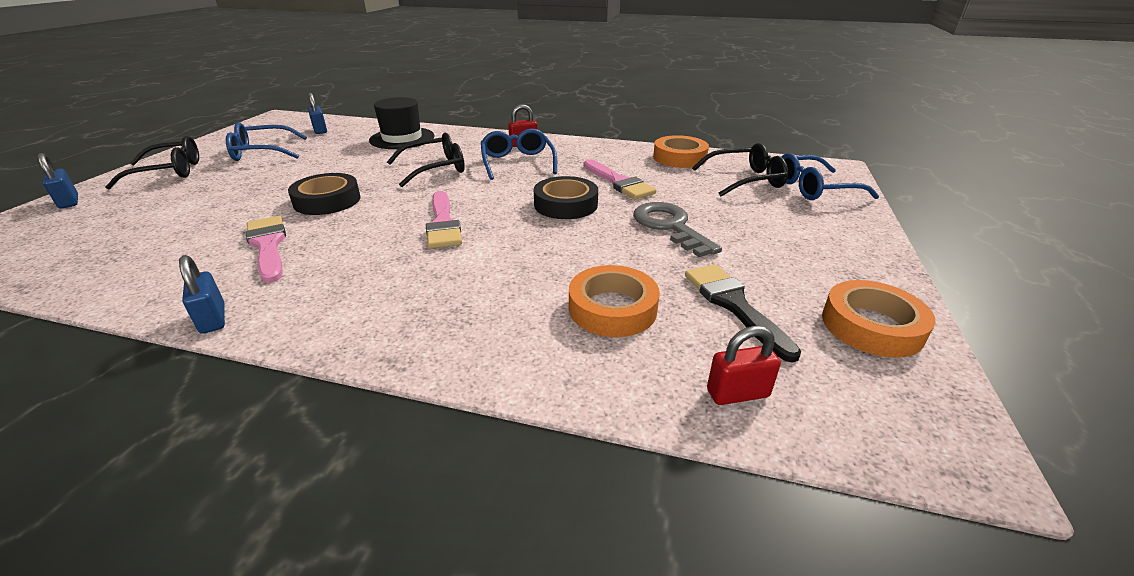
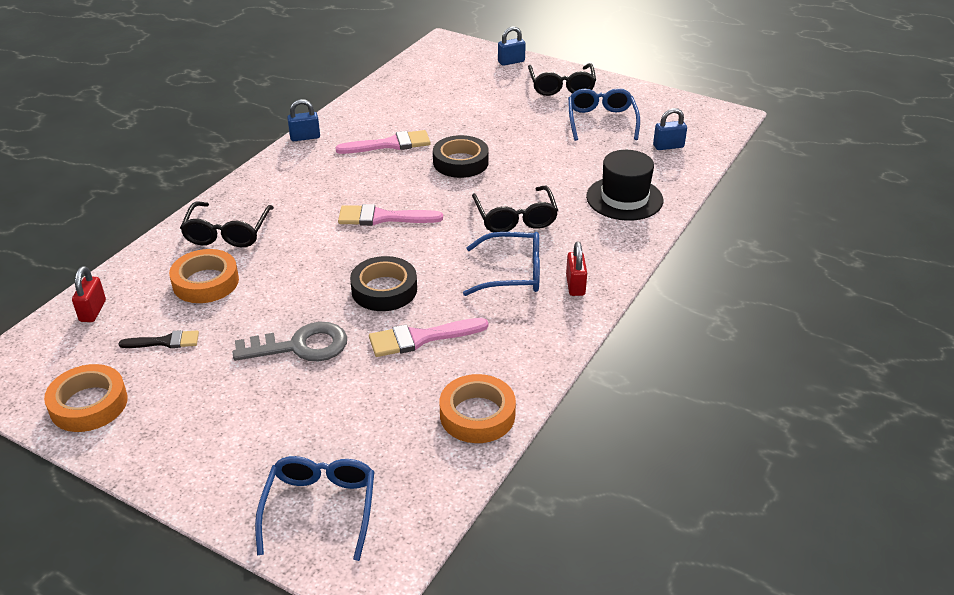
camera: 105 degrees right, 5 degrees up
(734, 305) = (165, 342): black brush -> black brush, size x0.64
(745, 180) = (377, 450): black glasses -> black glasses (227, 233)

